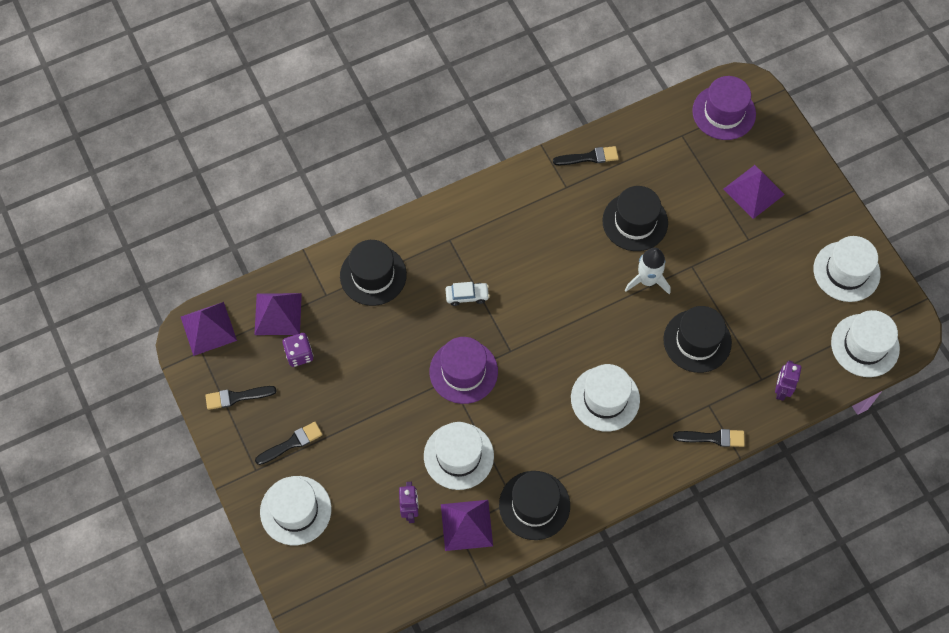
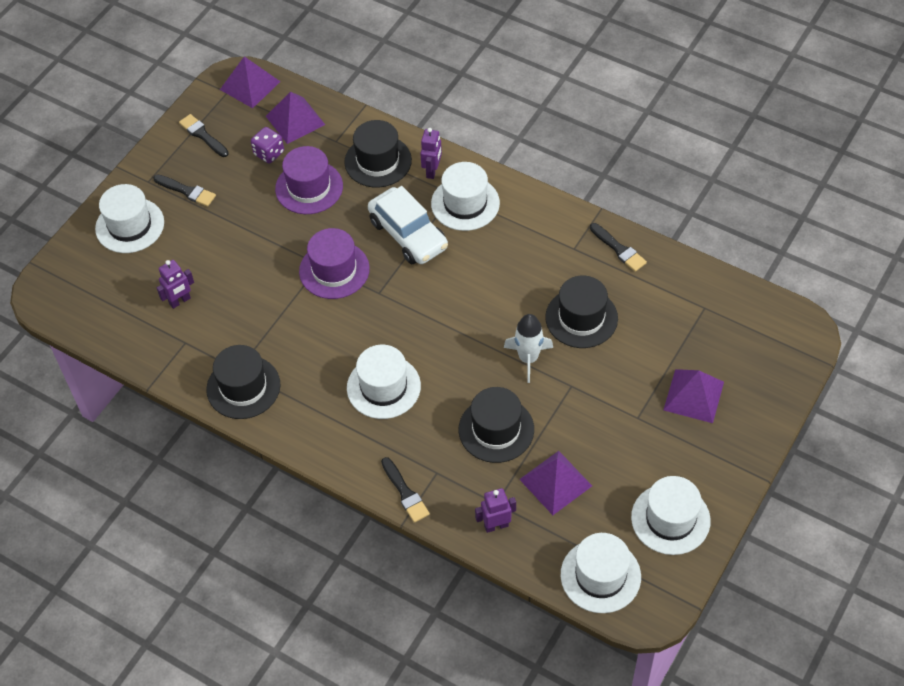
camera: 60 degrees right, 10 degrees down
(414, 241) = (432, 171): none -> purple robot
(458, 456) = (252, 308): white hat -> white hat (465, 203)
(466, 525) = (192, 347): purple pyramid -> purple pyramid (555, 482)
(467, 296) = (408, 234): white car -> white car, size x2.07
(724, 112) = (759, 328): purple hat -> purple hat (309, 187)

